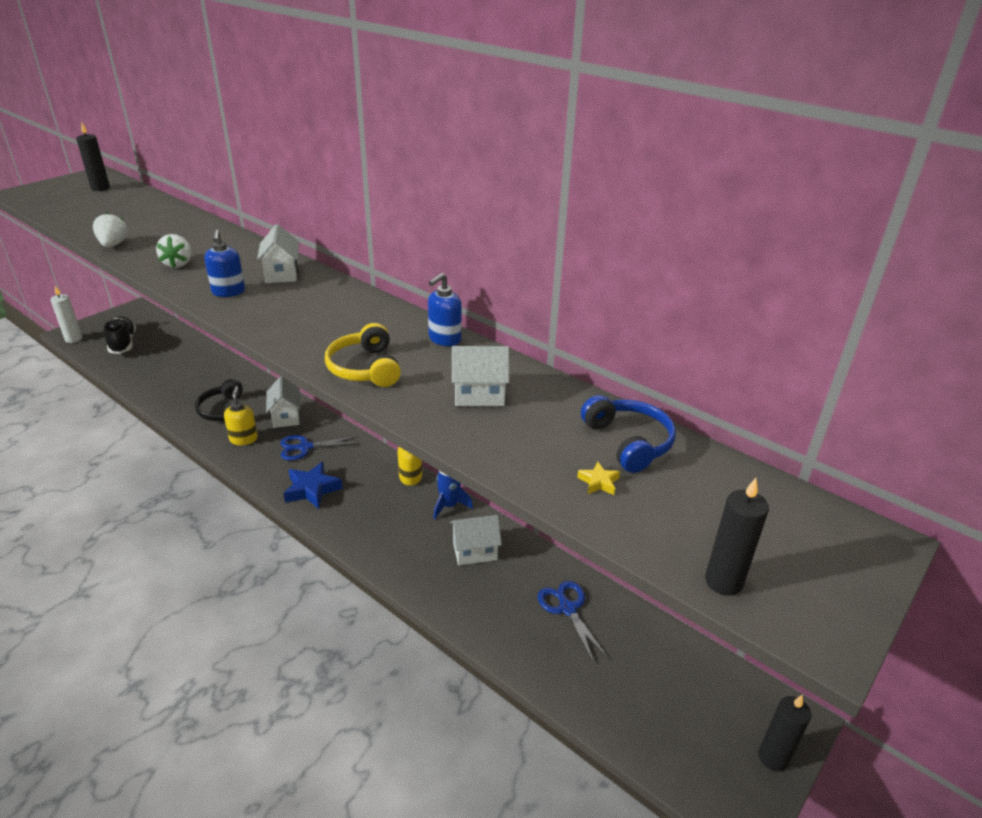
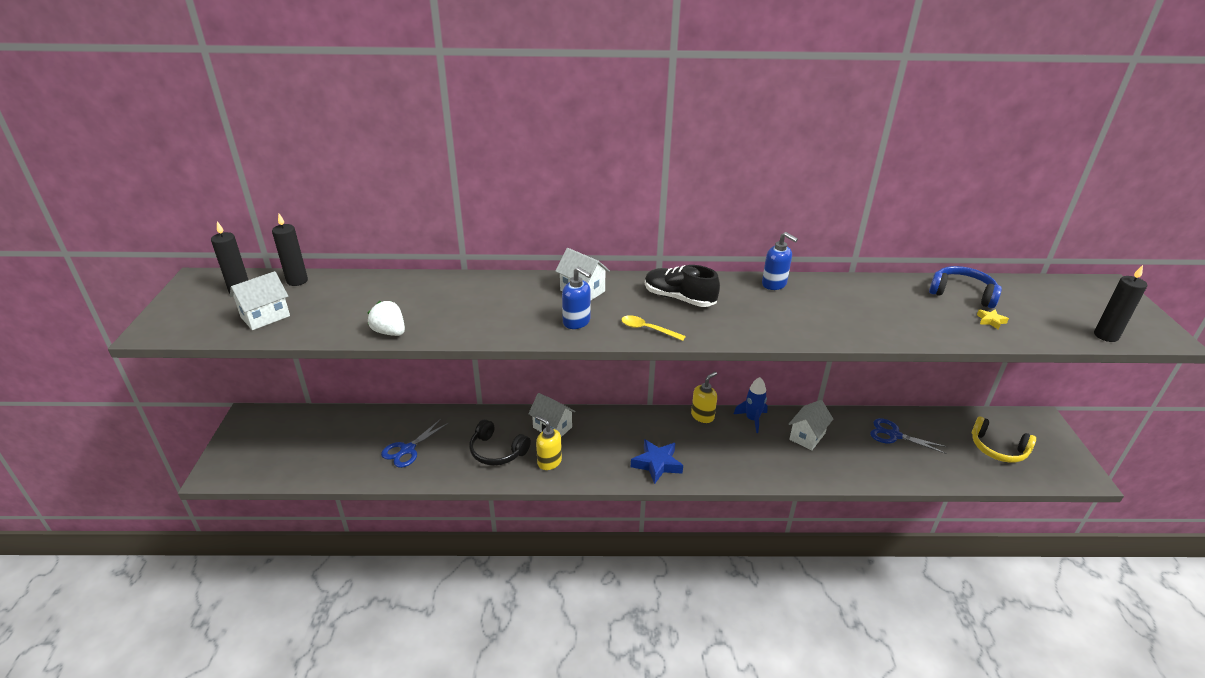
camera: 40 degrees left, 0 degrees up
(73, 339) = (232, 476): white candle -> none
(123, 343) = (296, 452): black shoe -> black shoe (679, 298)
(178, 264) = (486, 320): white strawberry -> none
(262, 321) = (647, 329): none -> yellow spoon
(305, 447) = (603, 440): blue scissors -> blue scissors (407, 450)
(365, 368) = (774, 325): yellow headphones -> yellow headphones (998, 449)
(444, 339) = (774, 284): blue soap dispenser -> blue soap dispenser turned 45 degrees counterclockwise
(479, 395) = (858, 307): white house -> white house (265, 317)
(773, 758) = (1059, 443): black candle -> black candle (297, 281)

